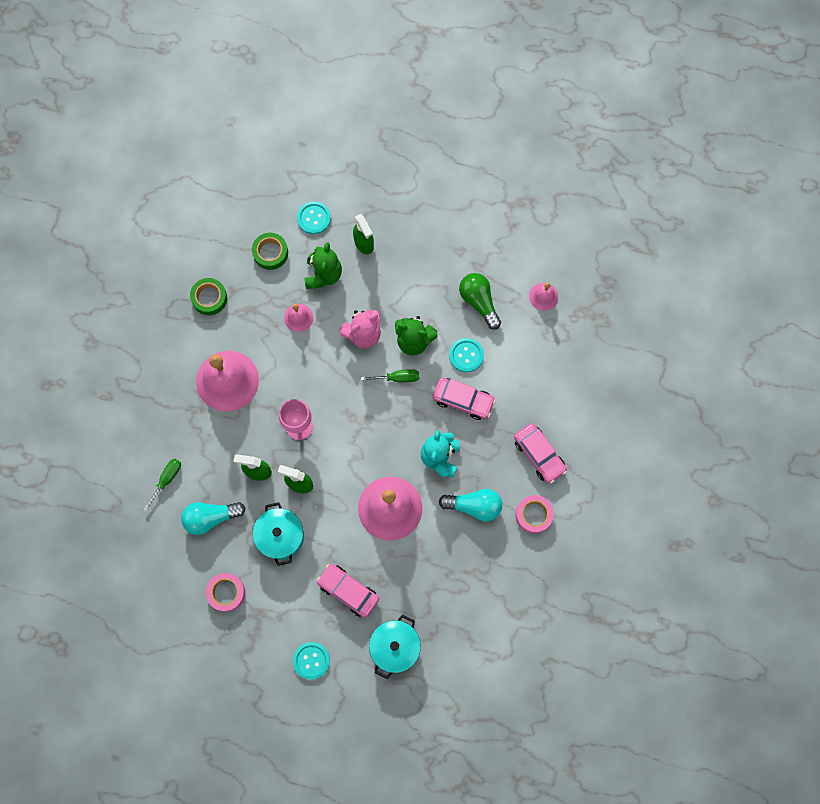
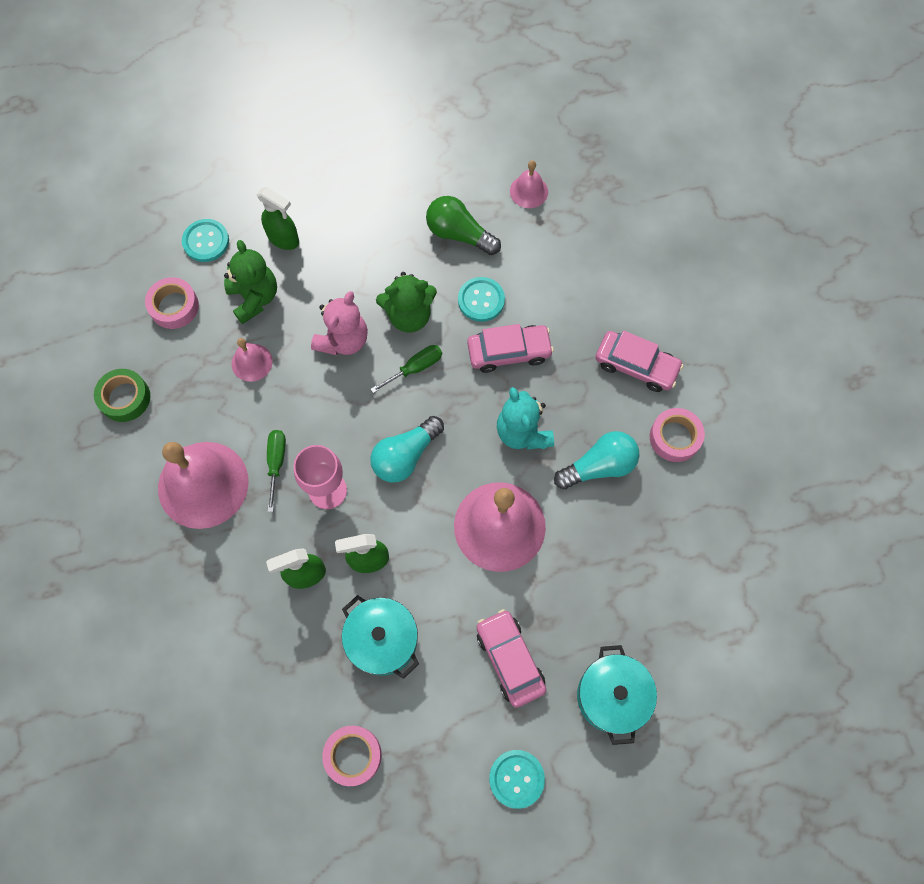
camera: 30 degrees left, 5 degrees down
(167, 479) = (191, 652): green screwdriver -> green screwdriver (276, 463)
(211, 518) = (277, 669): turquoise light bulb -> turquoise light bulb (405, 456)
(270, 253) = (174, 306): green tape -> pink tape
(348, 591) = (510, 659): pink car -> pink car turned 60 degrees clockwise

